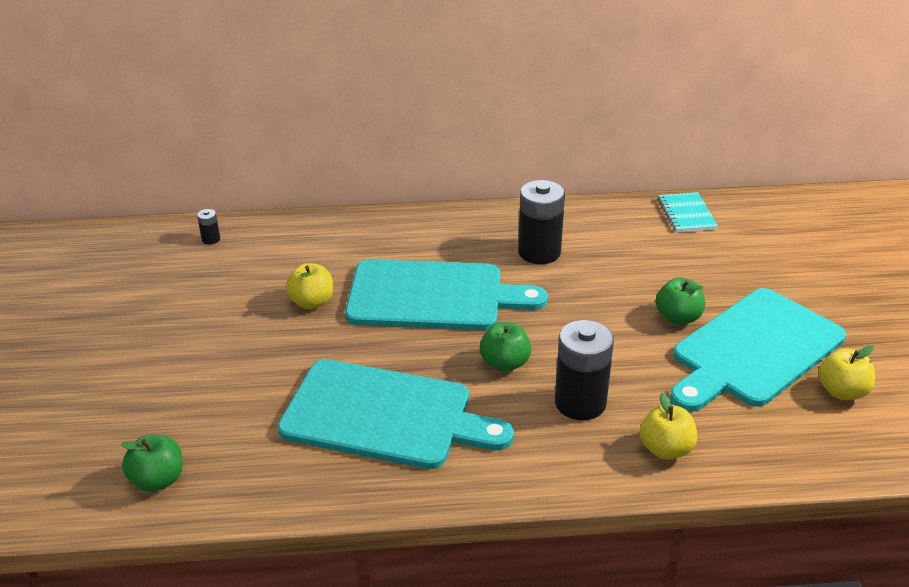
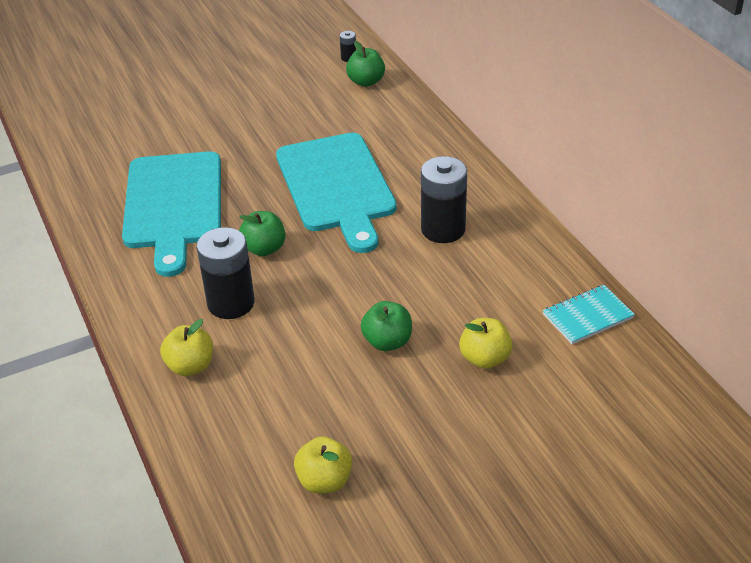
camera: 70 degrees right, 5 degrees up
(158, 480) = (75, 132): green apple -> green apple (366, 82)
(312, 302) = (293, 130): yellow apple -> yellow apple (485, 359)
(754, 350) = (362, 405): turquoise cutting board -> none

